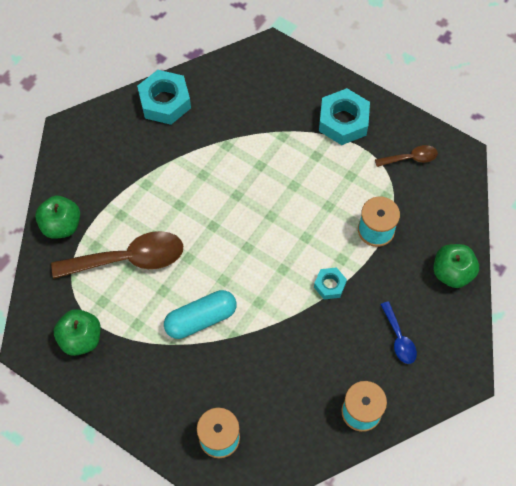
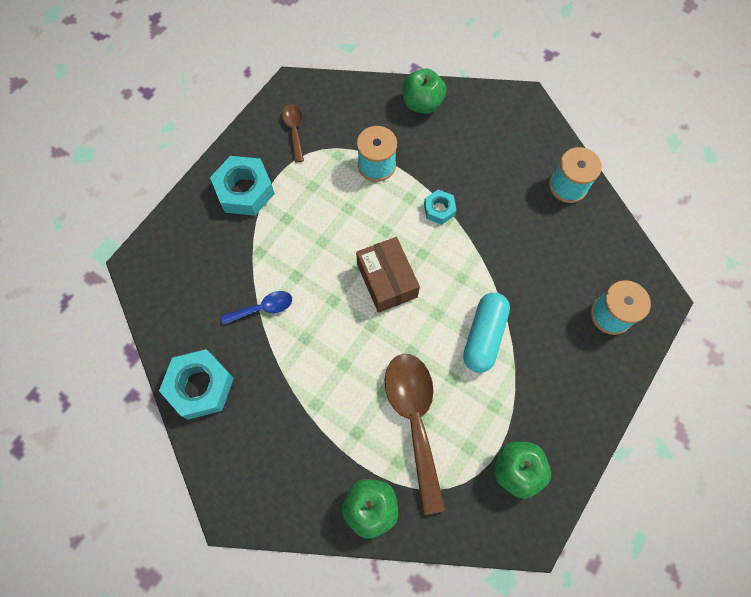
camera: 90 degrees left, 5 degrees up
(201, 319) = (484, 336): turquoise capsule -> turquoise capsule turned 45 degrees clockwise
(255, 238) = (387, 280): none -> brown box
(399, 338) = (492, 151): blue spoon -> blue spoon (263, 308)

